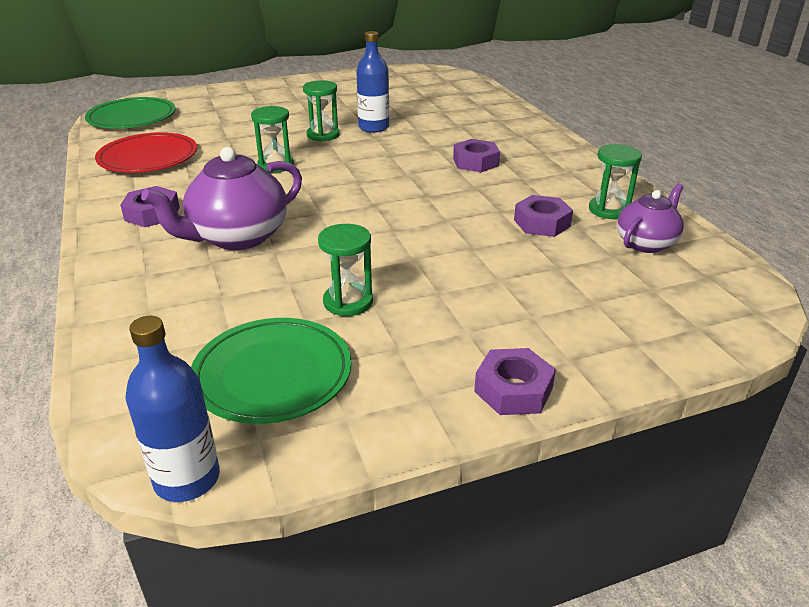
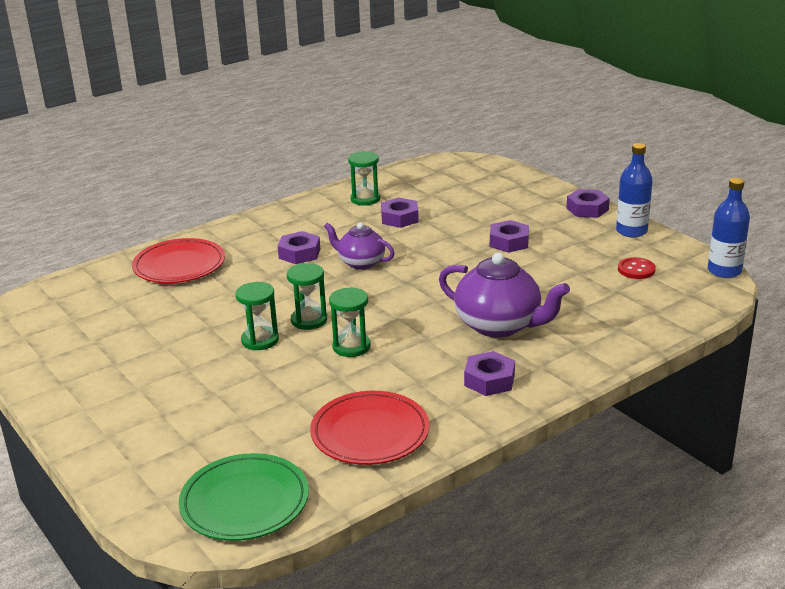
camera: 105 degrees left, 5 degrees down
(272, 375) = (636, 270): green plate -> red button
(348, 302) = (549, 264): green hourglass -> green hourglass (309, 320)
(373, 127) = (228, 316): blue bottle -> blue bottle (631, 231)
(431, 285) = (509, 242): none -> purple nut
(480, 116) = (179, 266): none -> red plate
(646, 243) = (408, 187): purple teapot -> purple teapot (360, 263)

